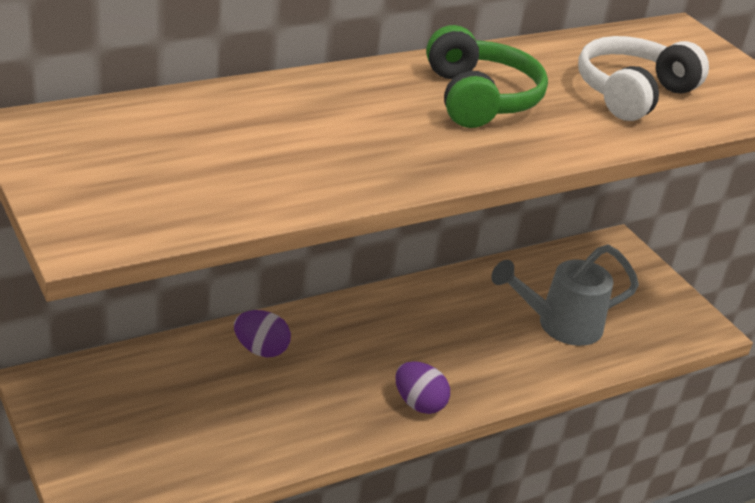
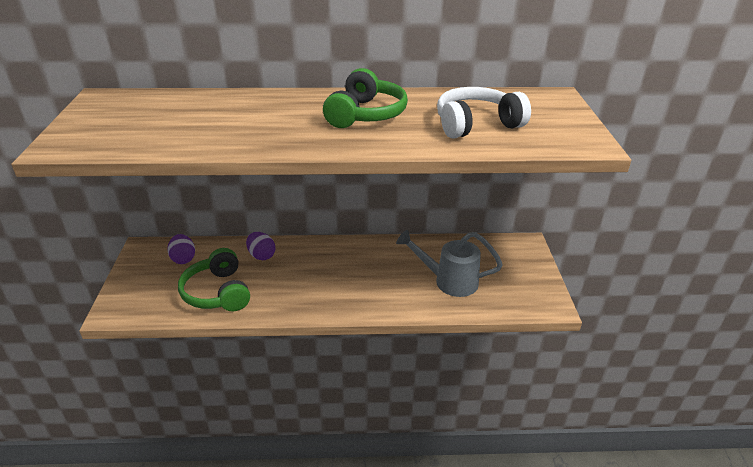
camera: 30 degrees right, 0 degrees up
(243, 427) = (217, 292): none -> green headphones
(419, 403) = (324, 304): purple egg -> purple egg (183, 259)

